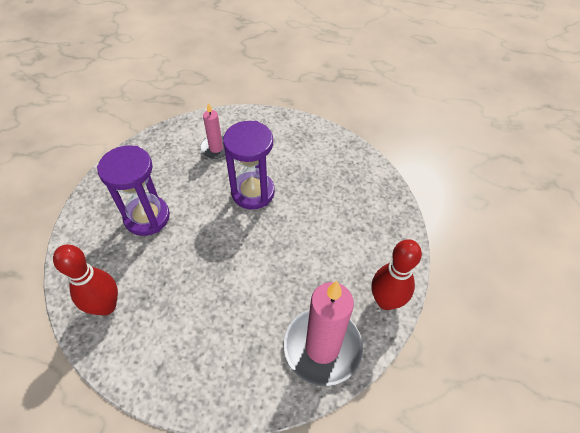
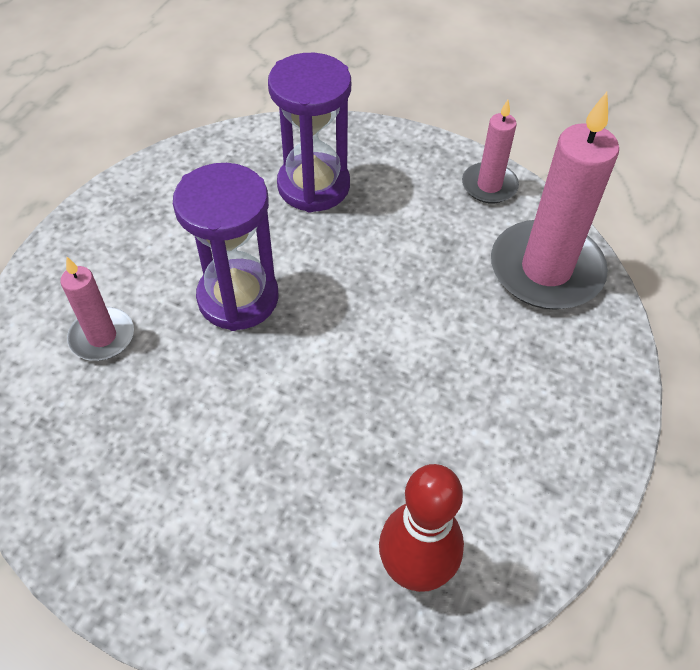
camera: 75 degrees left, 0 degrees up
(147, 217) = (229, 479): purple hourglass -> purple hourglass (313, 186)
(386, 301) = (489, 185): red bowling pin -> pink candle

